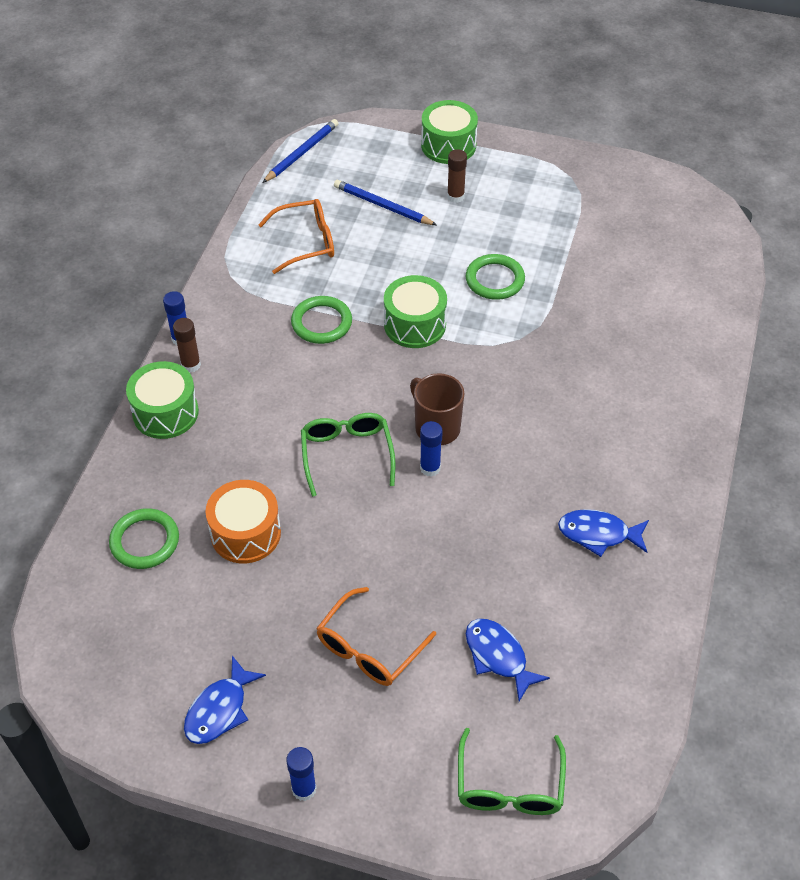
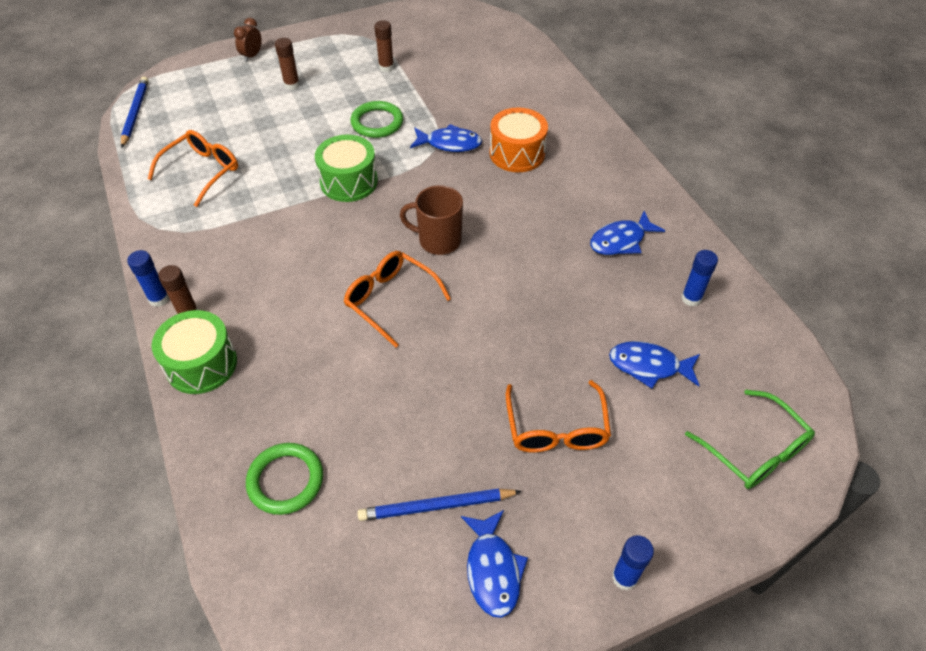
camera: 40 degrees left, 0 degrees up
(245, 533) = (369, 412): orange drum -> orange drum (517, 153)
(321, 323) = (273, 220): green ring -> none
(347, 454) = (390, 300): green glasses -> orange glasses
(383, 206) = (241, 117): blue pencil -> blue pencil (437, 506)
(430, 468) = (463, 270): blue glue stick -> blue glue stick (691, 298)
(448, 145) = (252, 56): green drum -> brown clock
(539, 341) = (449, 144): none -> blue fish
(560, 225) = (386, 67): none -> brown glue stick

